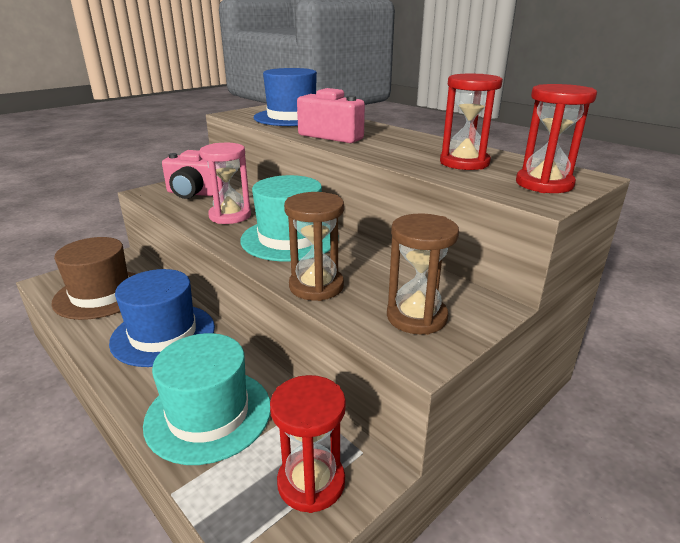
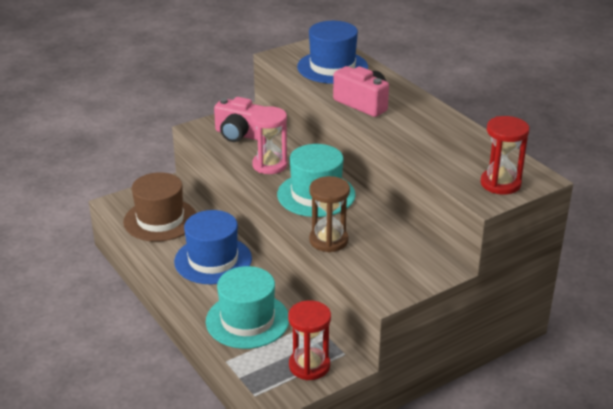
camera: 10 degrees right, 5 degrees up
(416, 317) = (391, 271): brown hourglass -> none
(464, 163) = (456, 152): red hourglass -> none

